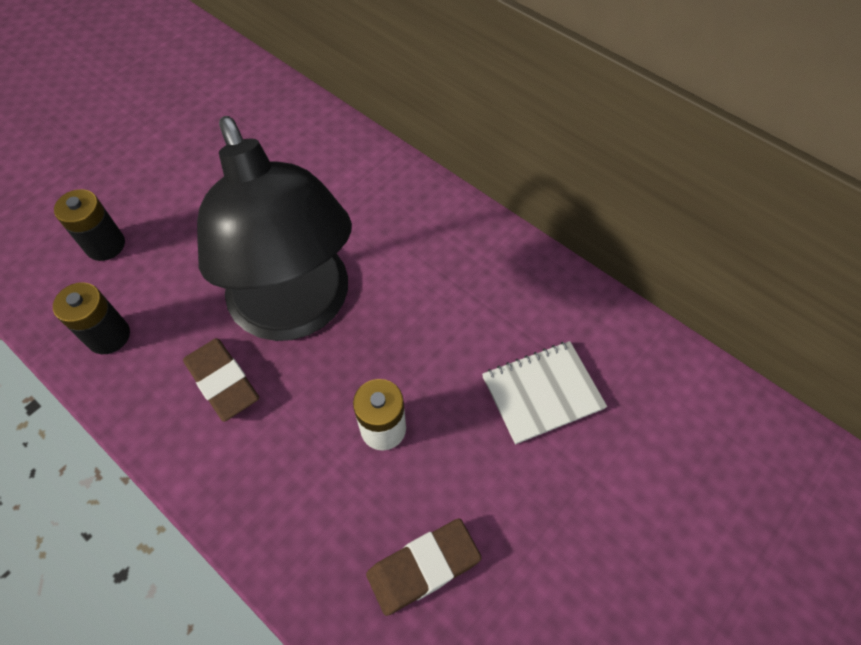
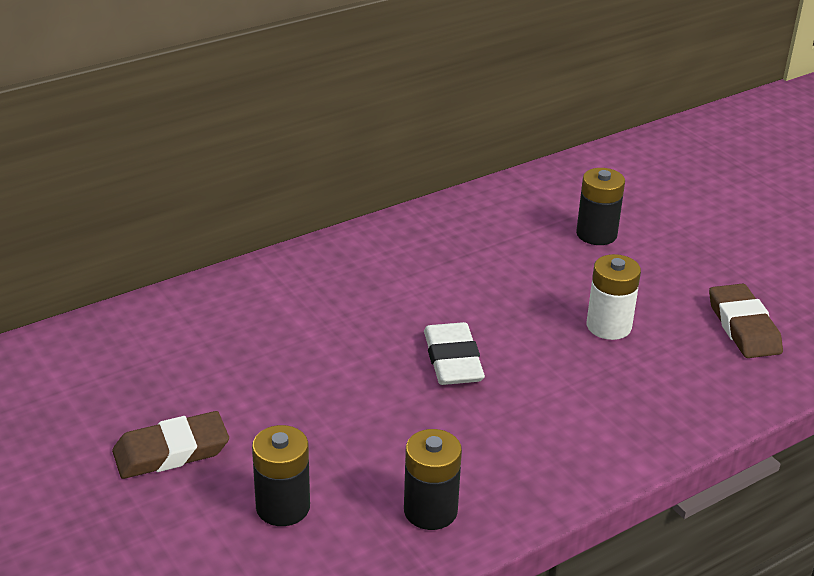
camera: 75 degrees left, 25 degrees down
(222, 381) = (524, 424): brown eraser -> brown eraser (171, 451)
(297, 310) = (452, 360): black lamp -> white eraser
(542, 392) = (596, 234): white notebook -> black battery

